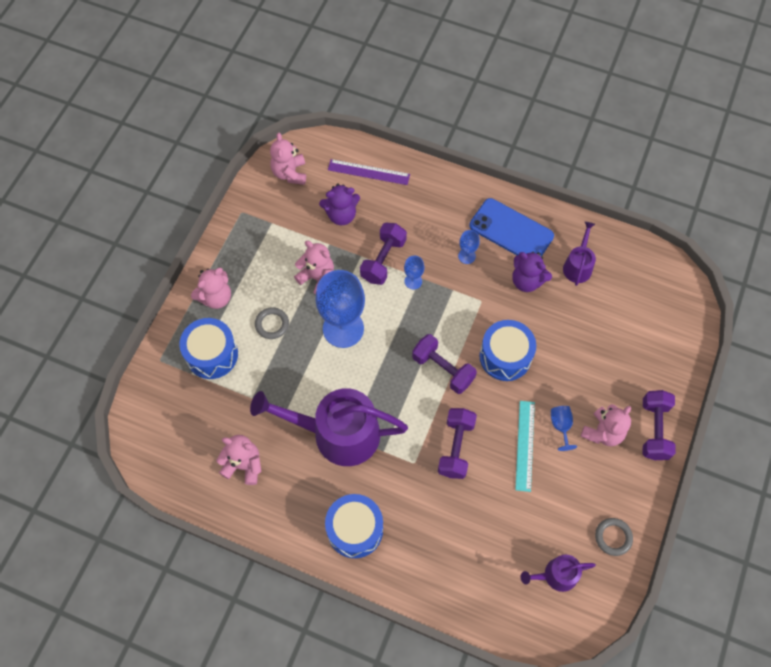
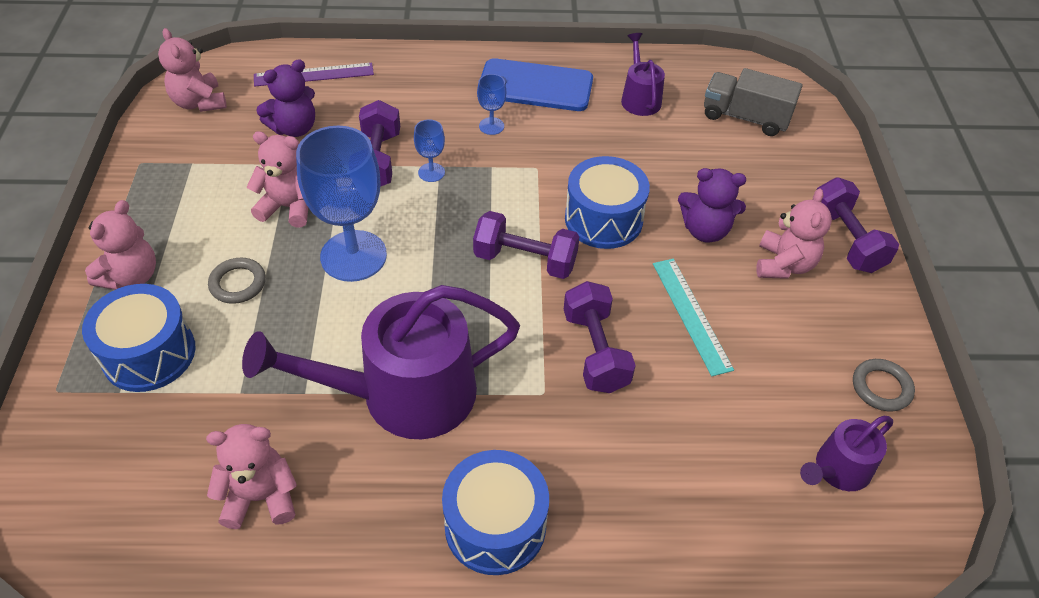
camera: 25 degrees left, 15 degrees down
(527, 281) = (585, 130): purple teddy bear -> purple teddy bear (705, 230)
(561, 426) = (725, 276): blue goblet -> none
(643, 308) = (745, 117): none -> grey truck

